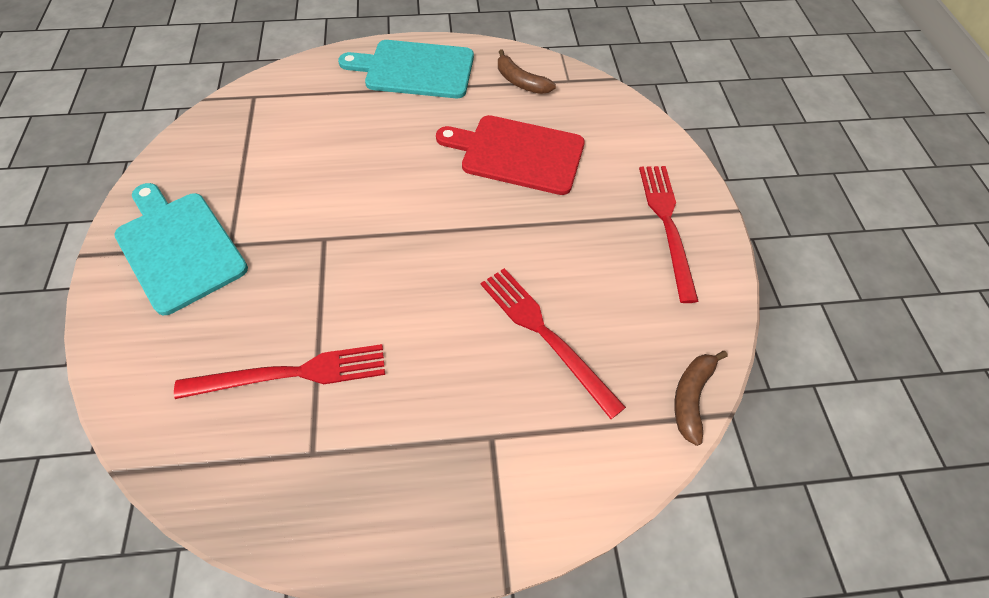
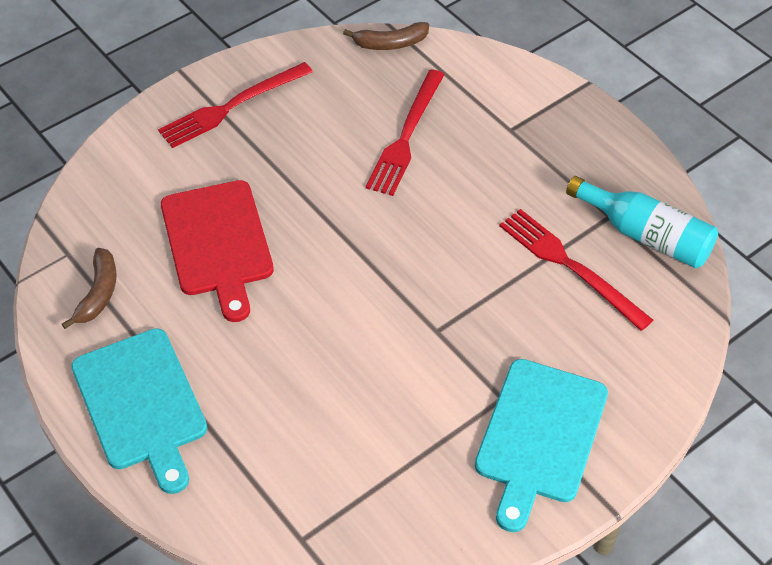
camera: 120 degrees left, 5 degrees down
(261, 470) = (645, 235): none -> turquoise bottle

